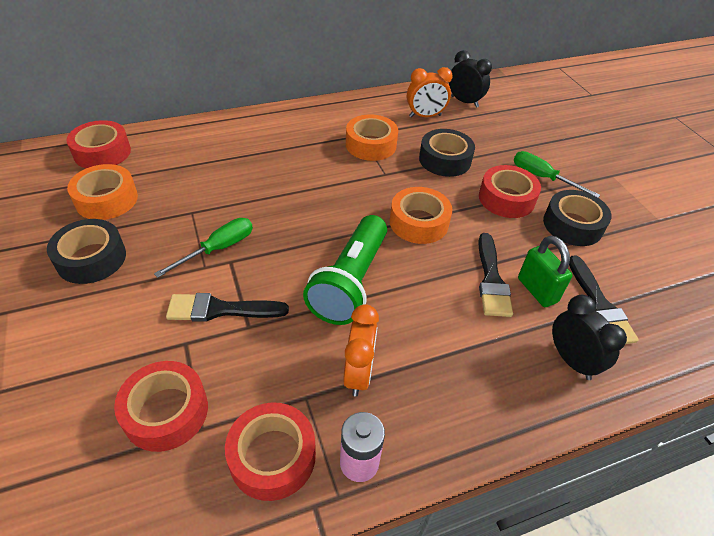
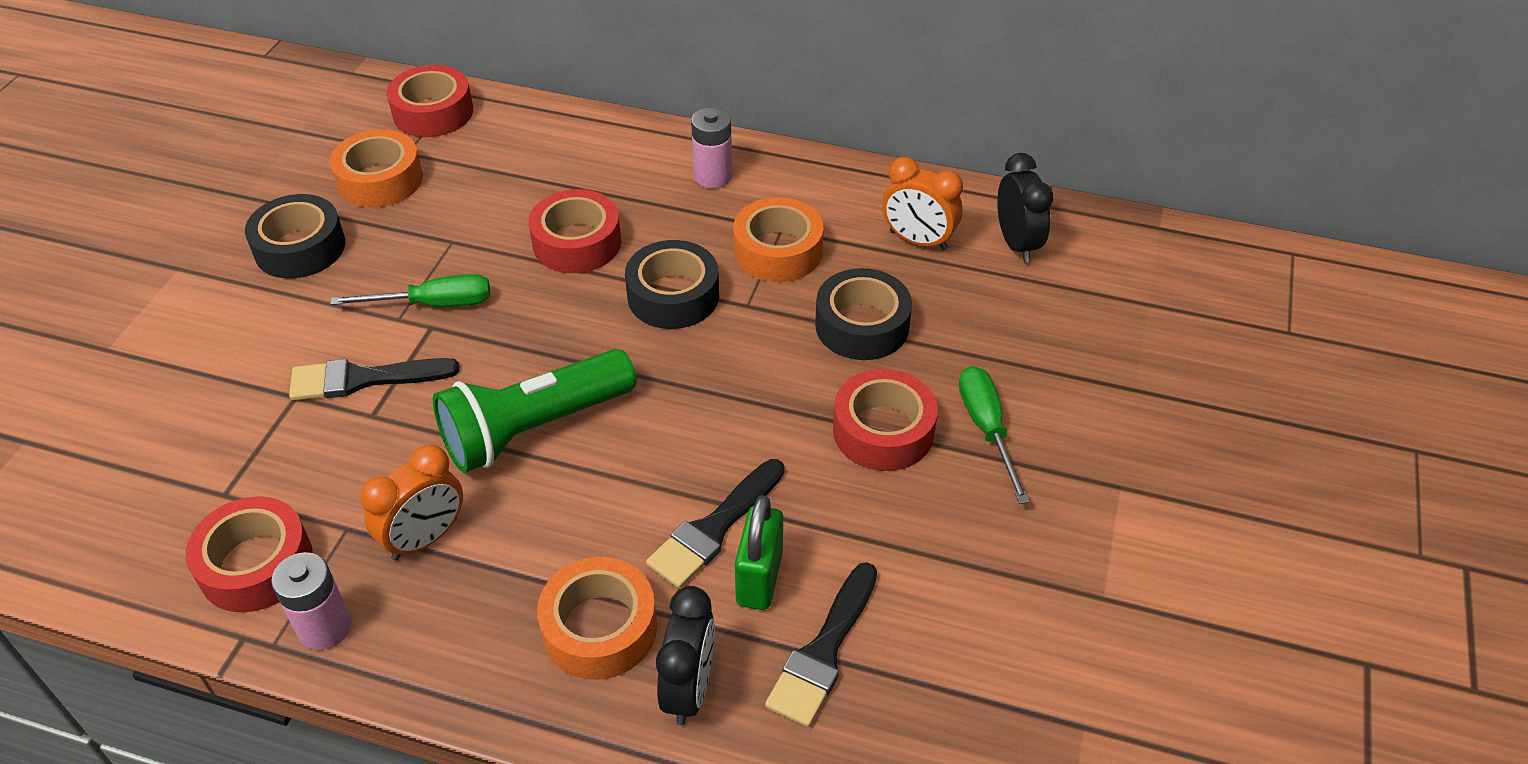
camera: 40 degrees right, 0 degrees up
(166, 412) = (212, 457): red tape -> red tape (577, 243)
(220, 309) = (364, 379): black brush -> black brush turned 45 degrees counterclockwise
(301, 125) = (713, 176): none -> pink battery
(419, 222) = (711, 398): orange tape -> orange tape (600, 628)
(572, 225) = (937, 524): black tape -> black tape (673, 296)

